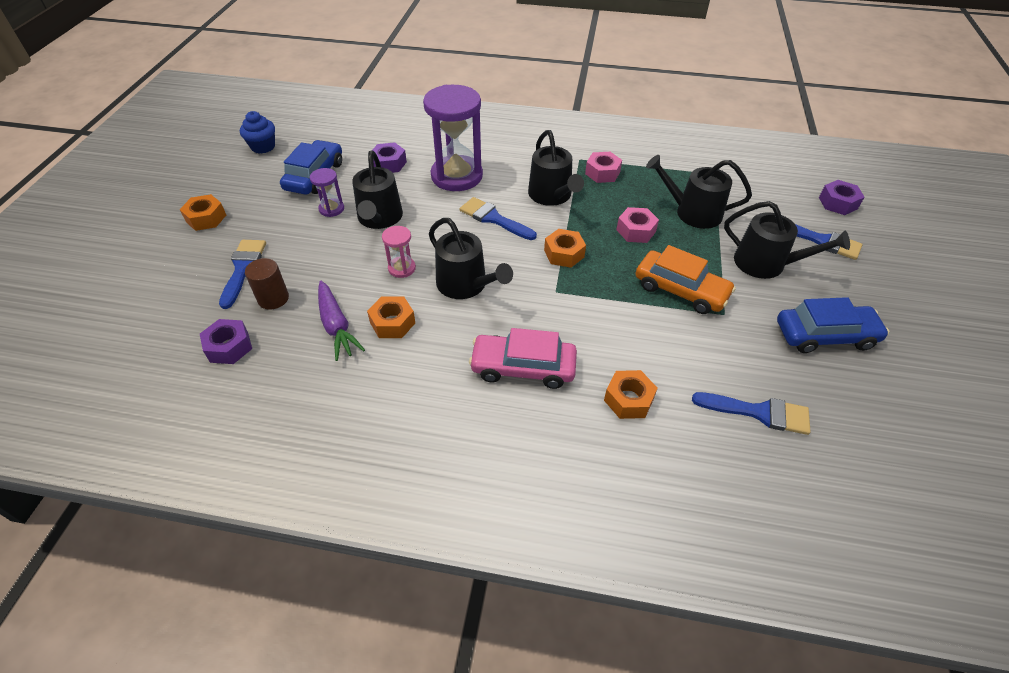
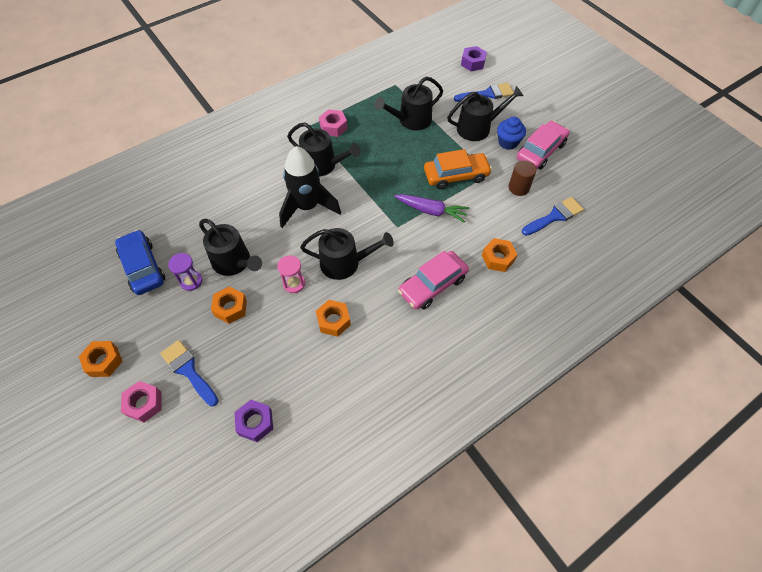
camera: 45 degrees left, 10 degrees up
(263, 147) = (64, 275): blue cupcake -> blue cupcake (508, 142)
(273, 298) = (239, 370): brown cylinder -> brown cylinder (518, 188)
(336, 326) = (303, 351): purple carrot -> purple carrot (431, 211)
(389, 164) = (186, 218): purple nut -> none
(457, 176) = (246, 193): purple hourglass -> none
(494, 219) = (307, 207): blue brush -> black rocket
(564, 254) = (374, 199): orange nut -> orange nut (230, 308)
(636, 231) = (395, 154): pink nut -> pink nut (144, 403)
(825, 335) = (540, 151): blue car -> pink car

